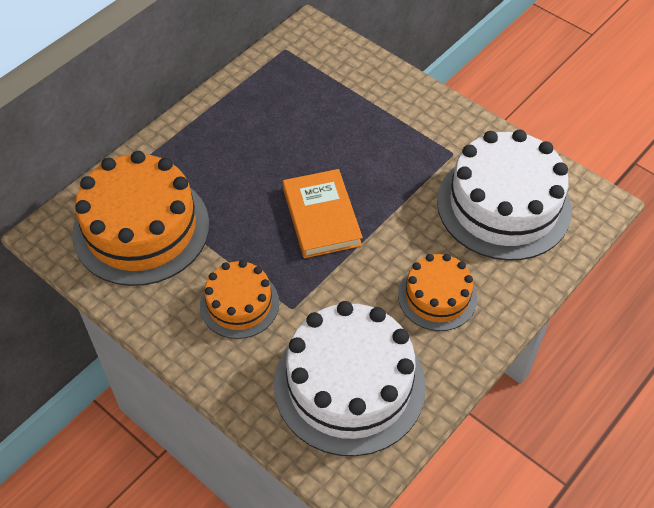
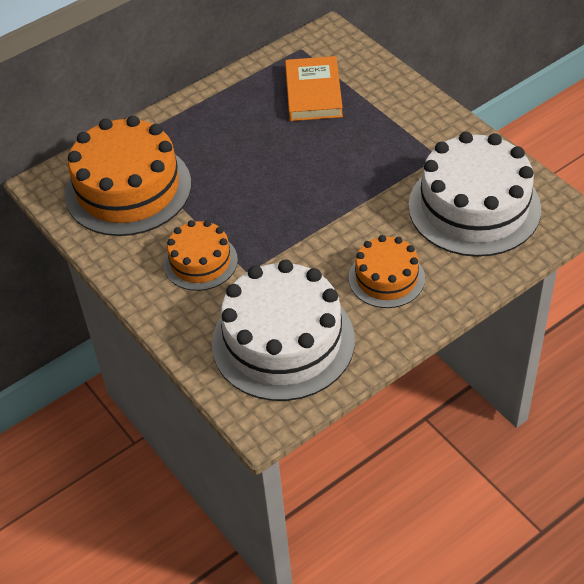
camera: 15 degrees right, 5 degrees down
(321, 217) = (295, 197): orange book -> orange book (313, 93)

